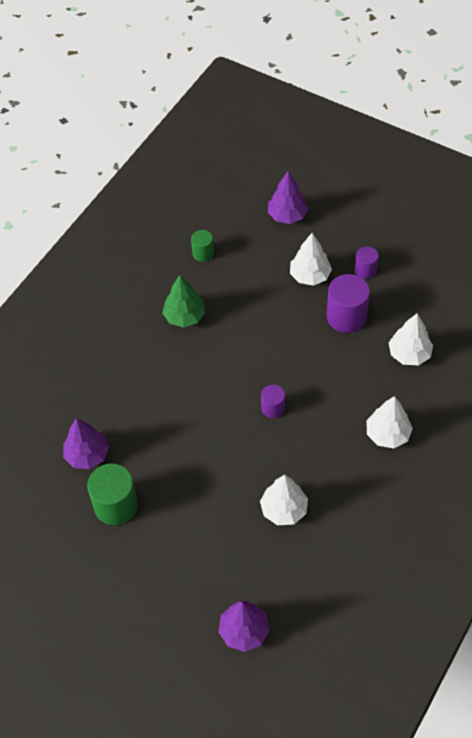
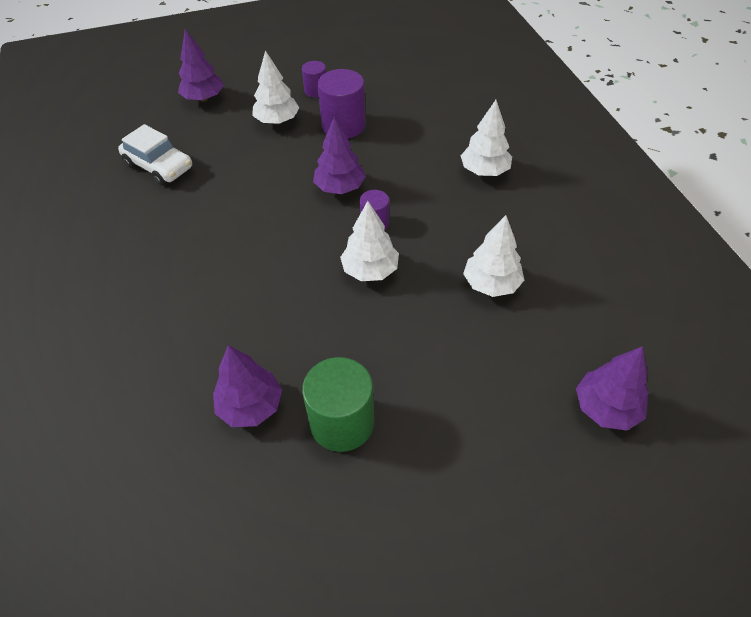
camera: 50 degrees left, 5 degrees down
(184, 316) = (202, 219): green tree -> none
(203, 253) = (159, 166): green cylinder -> white car
(284, 364) = (340, 188): none -> purple tree
(409, 354) = (423, 115): white tree -> white tree (370, 270)

